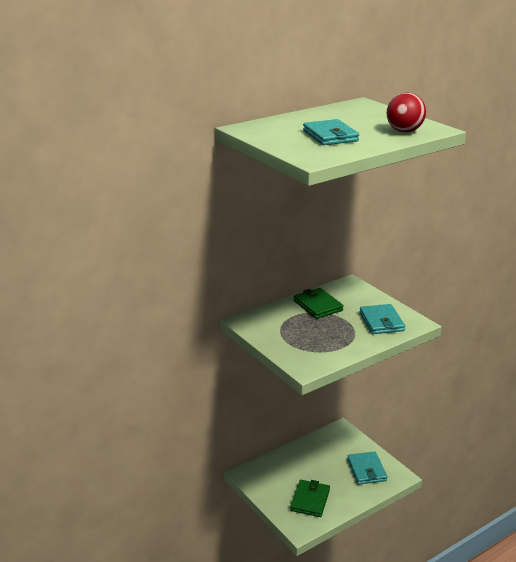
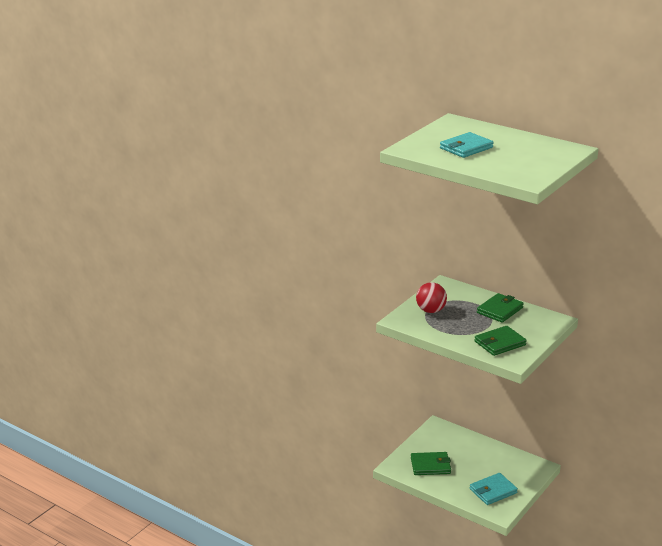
camera: 70 degrees right, 0 degrees up
(381, 322) = (500, 343): turquoise wallet -> green wallet
(404, 131) = (508, 170): red ball -> red ball (430, 311)

